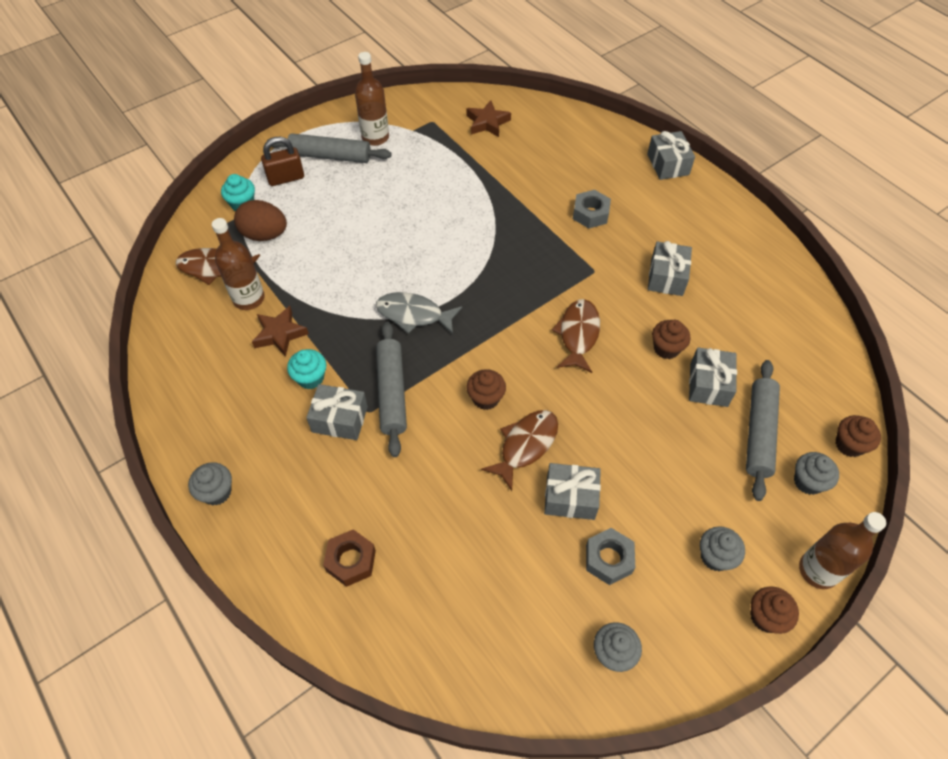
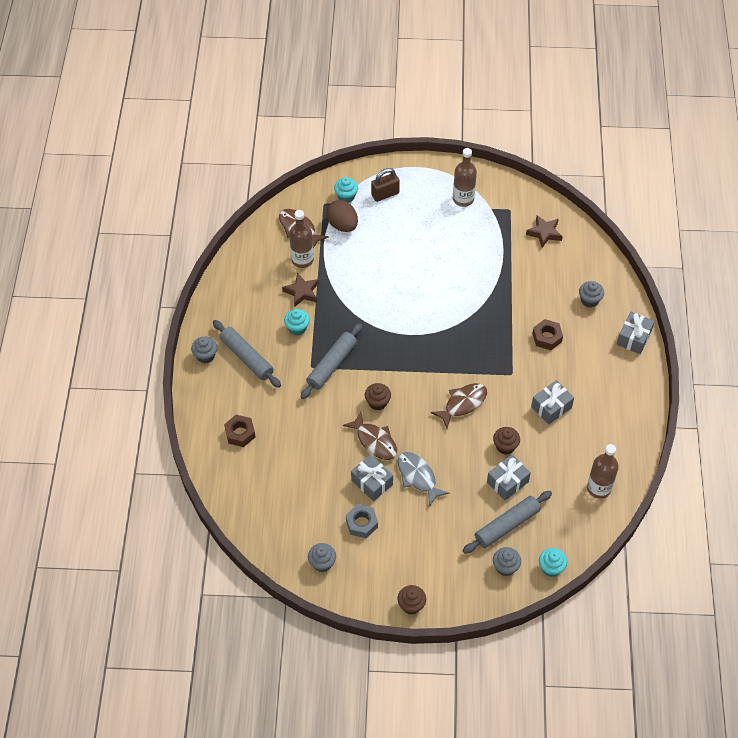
camera: 40 degrees right, 0 degrees up
(286, 178) = (385, 194): brown padlock -> brown padlock turned 45 degrees counterclockwise
(330, 156) = (424, 195): grey rolling pin -> grey rolling pin (247, 358)
(340, 419) = (293, 360): grey gift -> none
(413, 315) = (382, 329): grey fish -> grey fish (418, 477)
(525, 445) = (375, 441): brown fish -> brown fish turned 60 degrees clockwise
(590, 214) = (547, 337): grey nut -> brown nut
(715, 556) = (416, 562): grey cupcake -> grey cupcake (589, 300)
(818, 570) = (461, 607): brown bottle -> brown bottle (599, 488)
(849, 444) = (551, 568): brown cupcake -> turquoise cupcake

